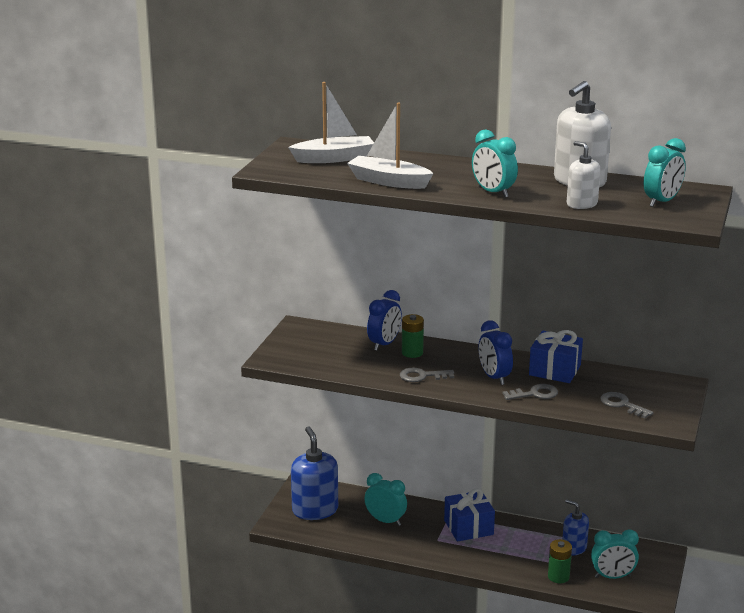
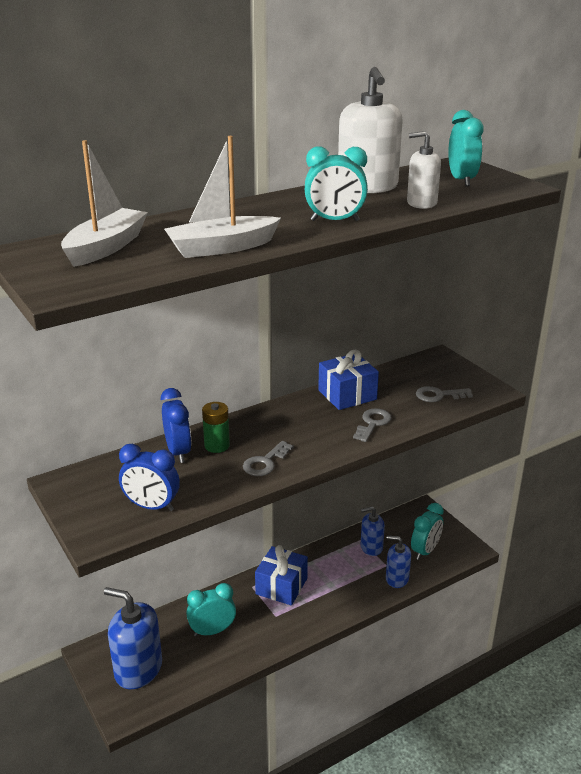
camera: 50 degrees left, 5 degrees up
(494, 377) = (319, 428): blue clock -> blue clock (151, 506)
(558, 577) = (397, 578): green battery -> blue soap dispenser

